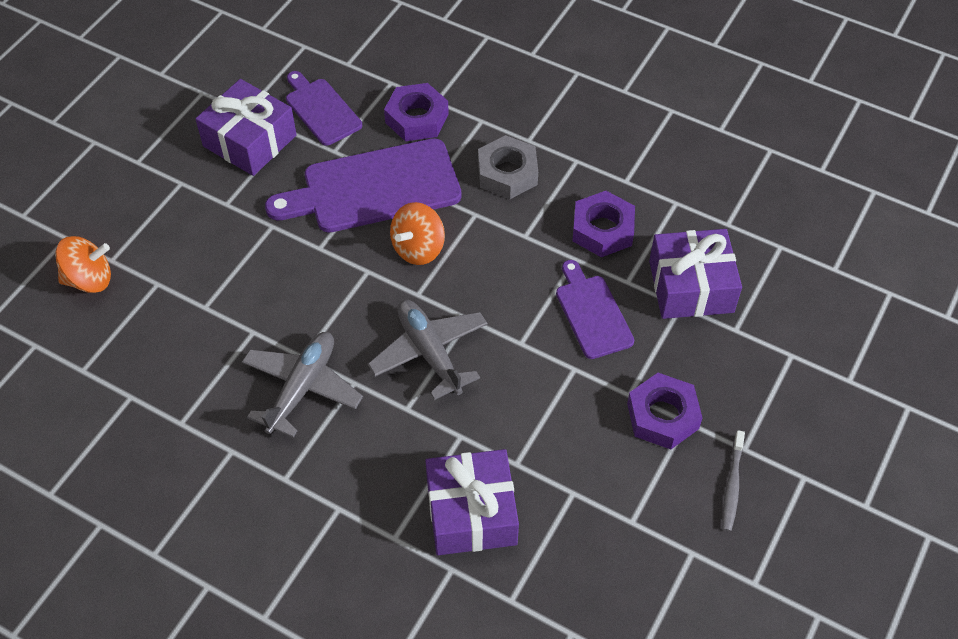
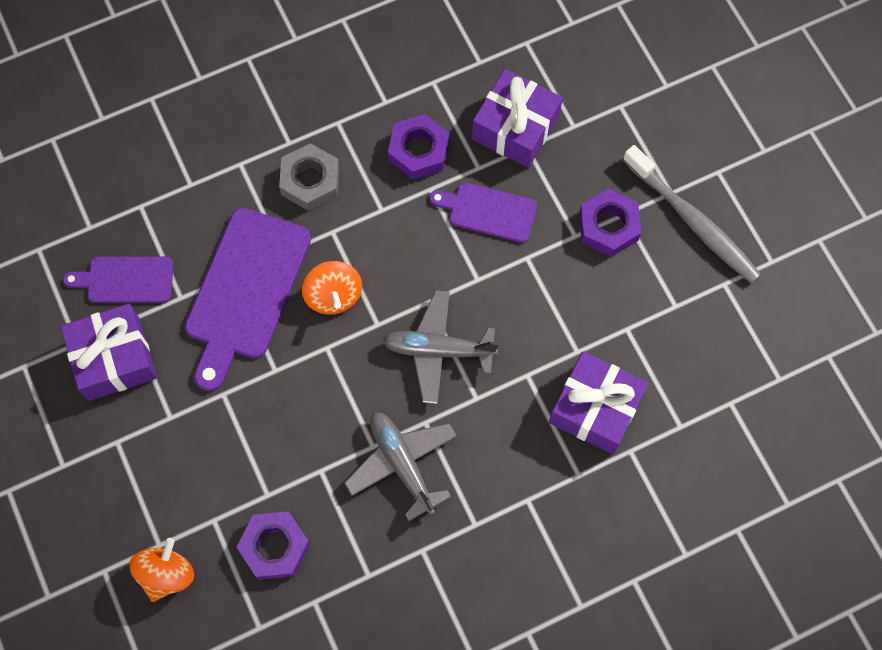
camera: 55 degrees left, 15 degrees up
(417, 118) = (197, 211): purple nut -> purple nut (275, 547)
(732, 485) = (693, 221): grey toothbrush -> grey toothbrush, size x2.00

